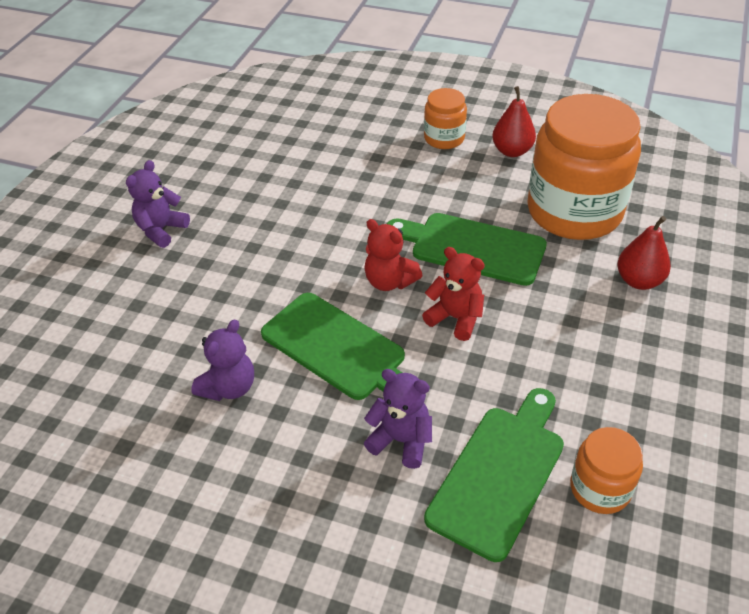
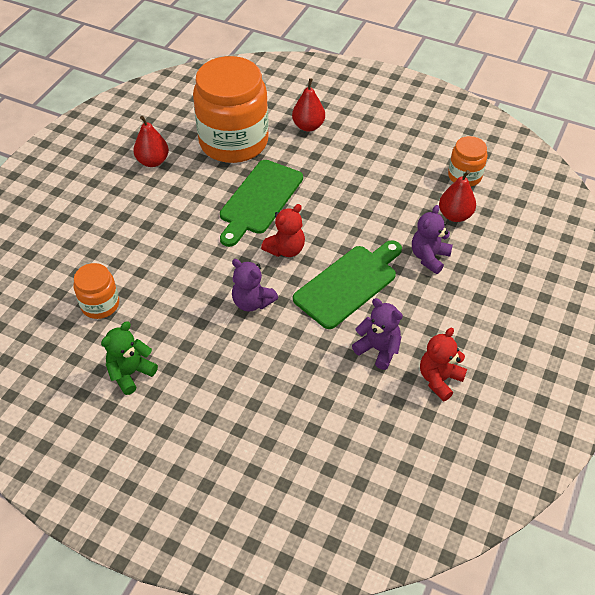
camera: 85 degrees left, 5 degrees up
(161, 230) = (188, 403): purple teddy bear -> purple teddy bear (252, 302)
(201, 185) = (131, 373): none -> green teddy bear
(444, 138) = (121, 198): orange jar -> orange jar (100, 304)
(455, 318) = (328, 218): red teddy bear -> red teddy bear (439, 379)
(499, 474) = (455, 215): green cutting board -> red pear

